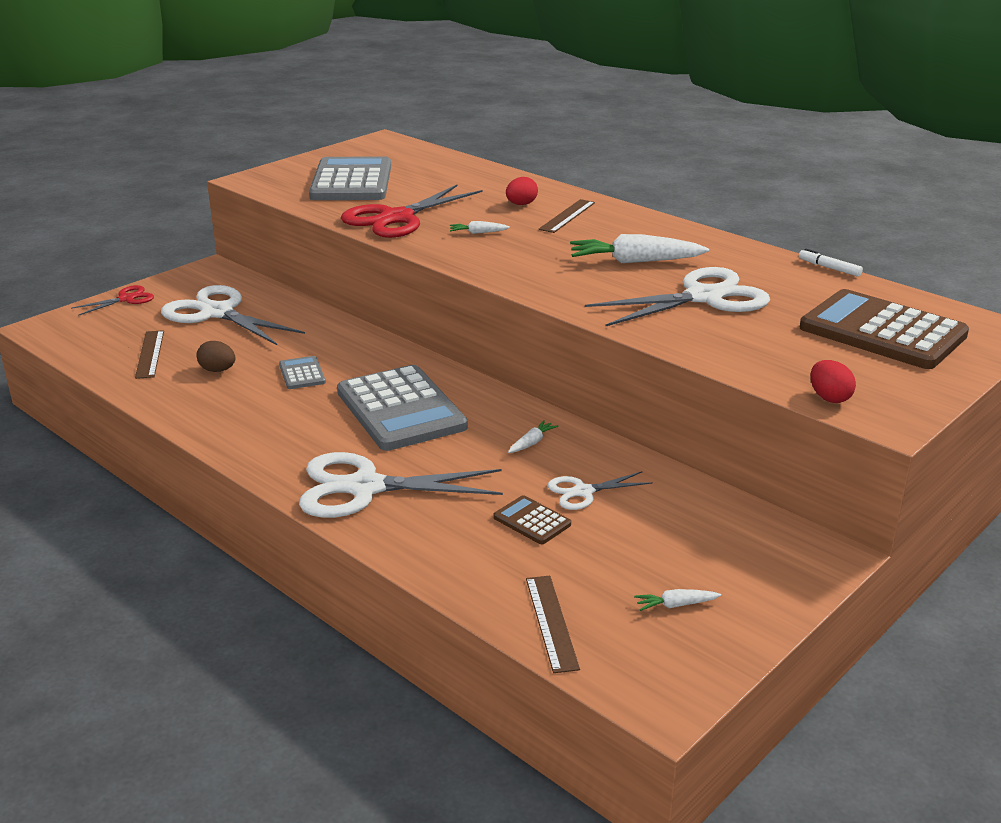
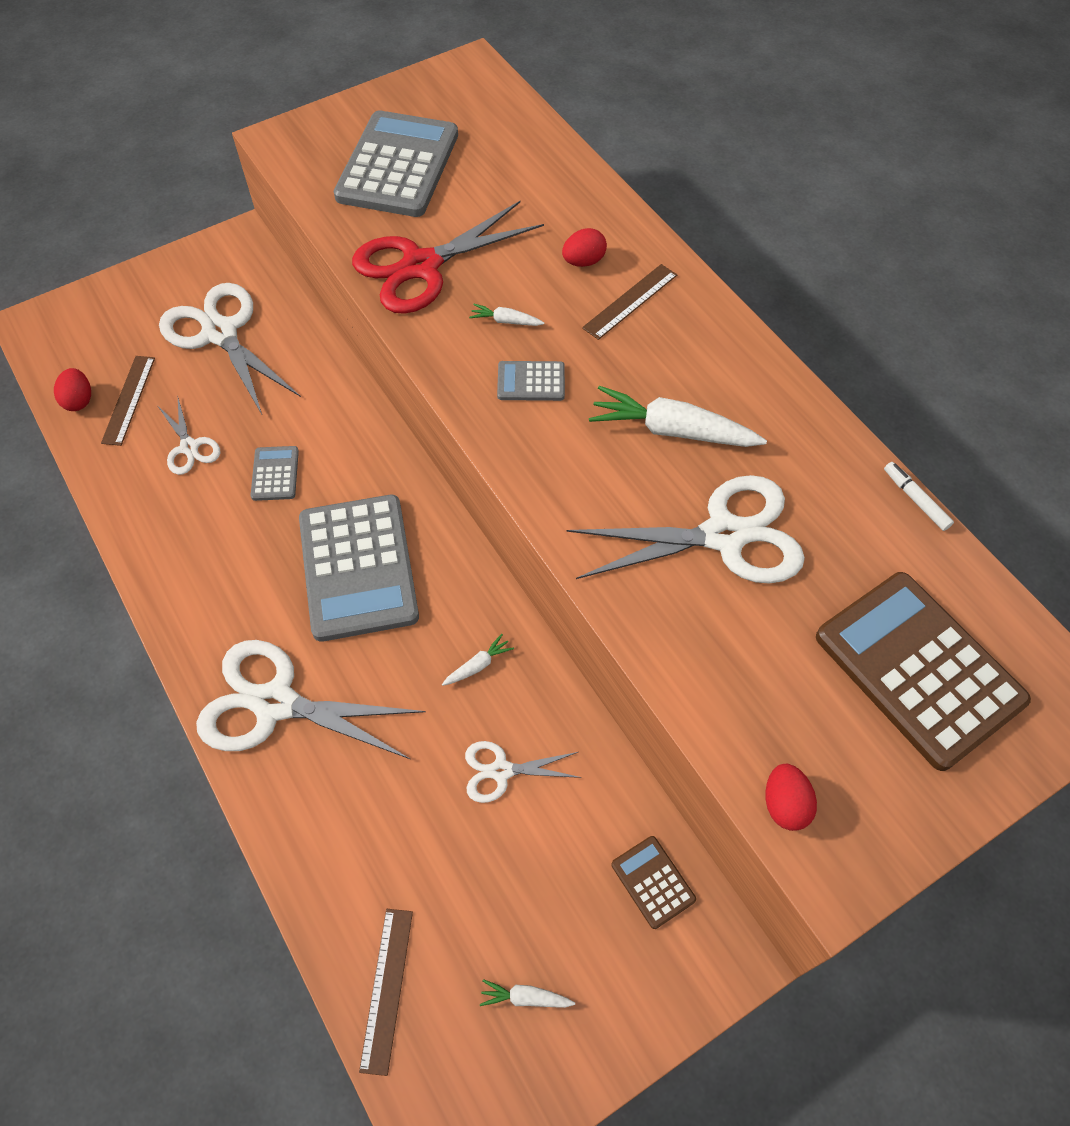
camera: 15 degrees right, 30 degrees up
(104, 360) = (79, 400): none -> red egg
(126, 299) = (133, 285): red scissors -> none
(218, 370) = (189, 447): brown egg -> white scissors
(514, 254) = (531, 382): none -> grey calculator
(532, 521) = (428, 809): brown calculator -> brown calculator (653, 882)

